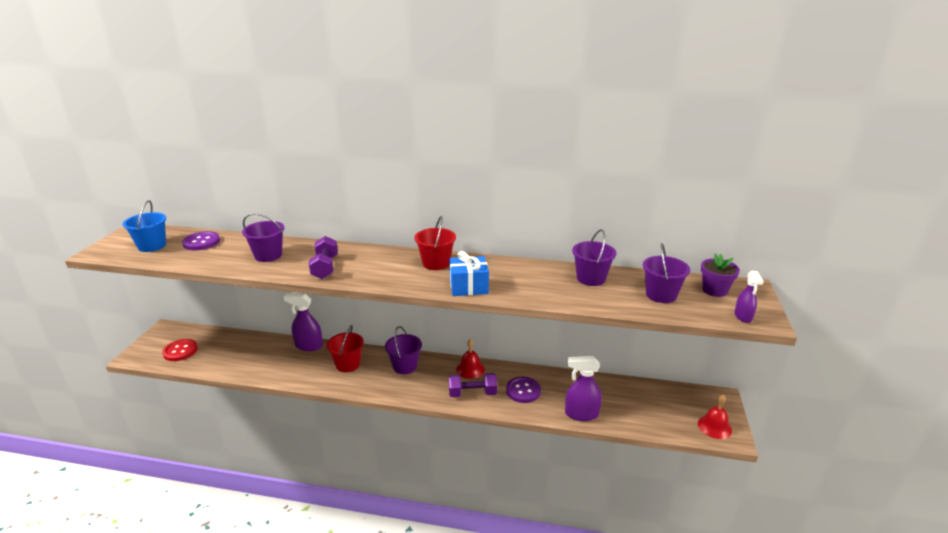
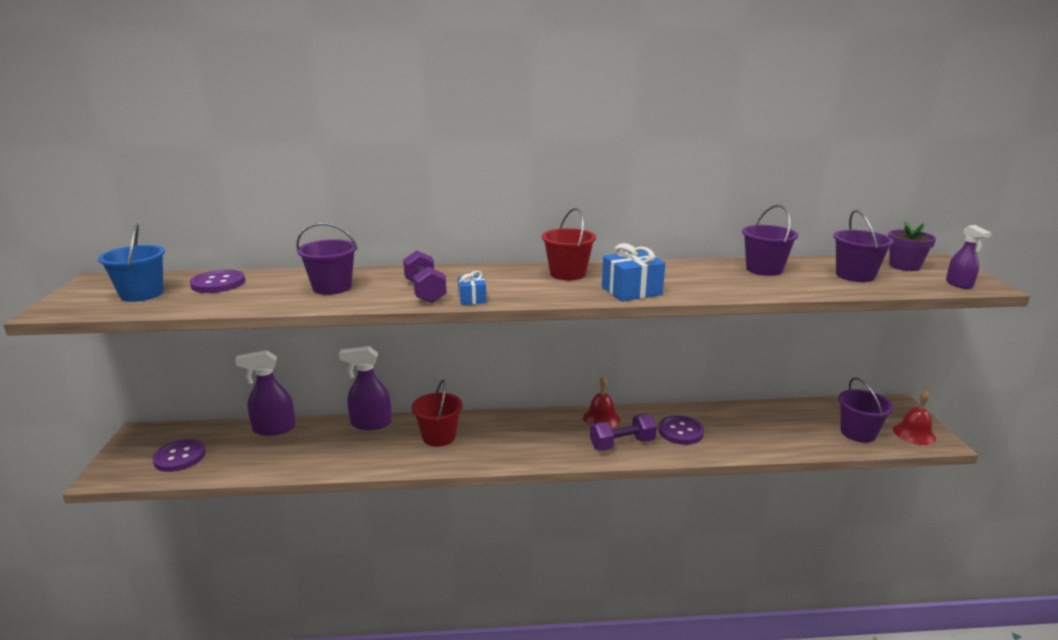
camera: 15 degrees left, 5 degrees down
(180, 351) = (180, 457): red button -> purple button
(351, 279) = (472, 299): none -> blue gift
(405, 366) = (516, 427): purple bucket -> purple bucket (858, 433)
(581, 414) = (764, 445): purple spray bottle -> purple spray bottle (274, 429)

